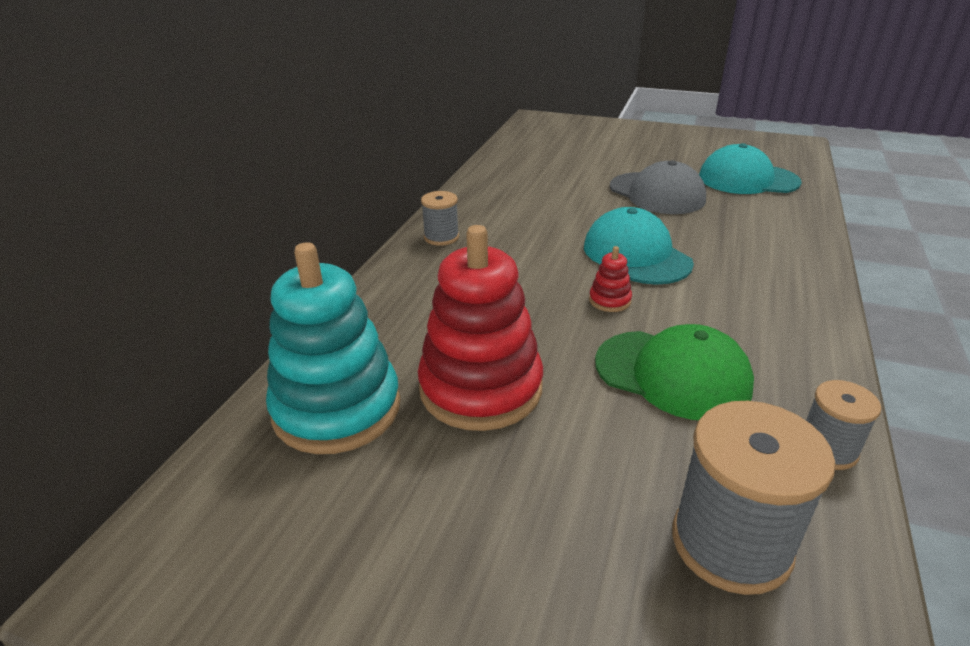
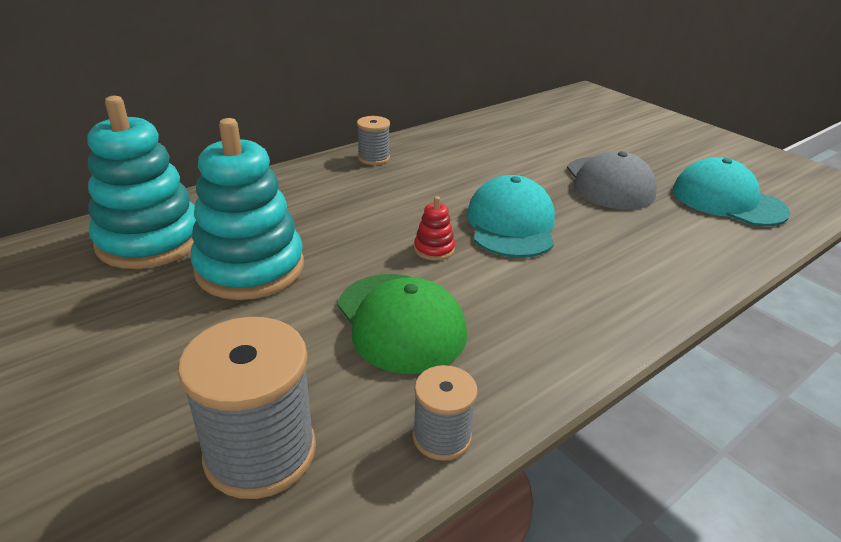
camera: 30 degrees right, 0 degrees up
(481, 388) = (250, 268): red stacking toy -> turquoise stacking toy

